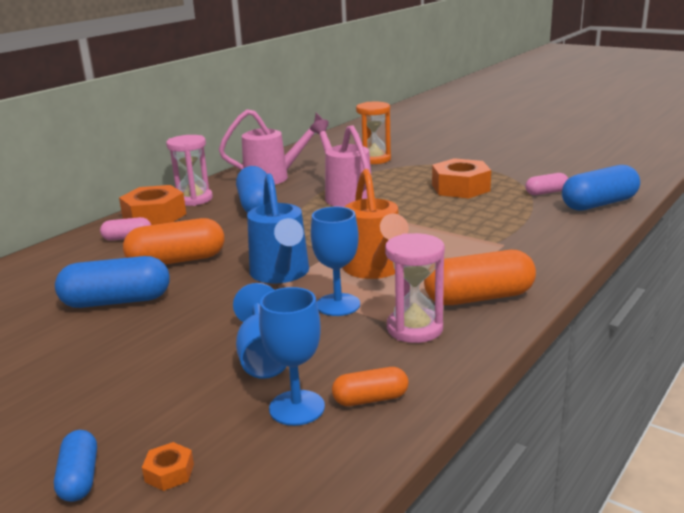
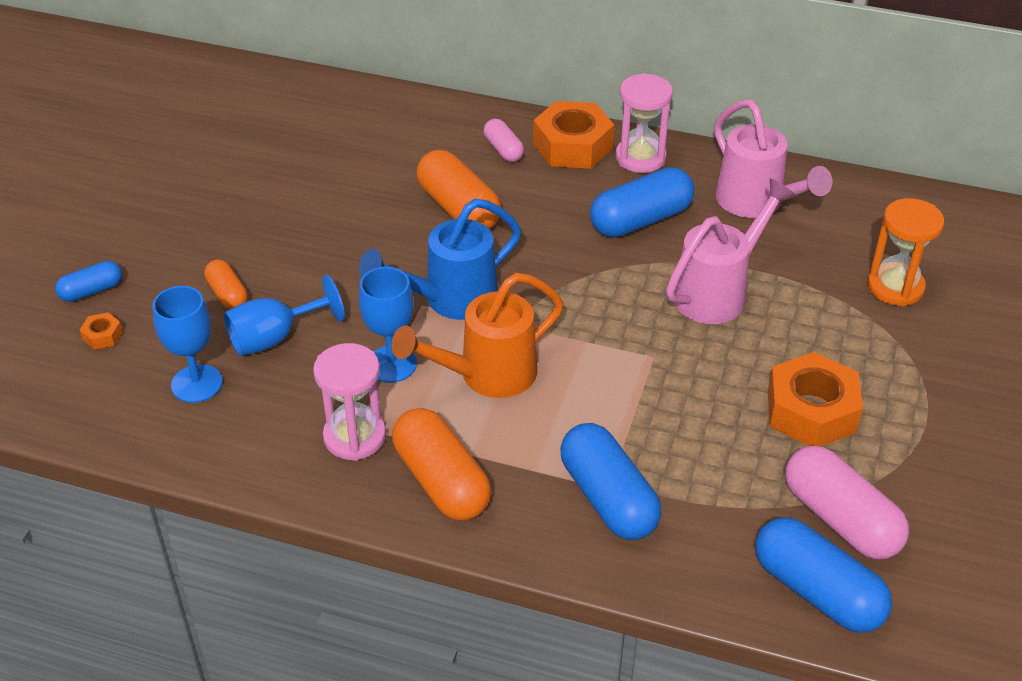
camera: 70 degrees right, 20 degrees up
(117, 301) = (355, 202): blue capsule -> blue capsule (608, 498)
(370, 399) = (218, 429): orange capsule -> orange capsule (227, 294)
(546, 192) = (840, 519): pink capsule -> pink capsule, size x1.83

